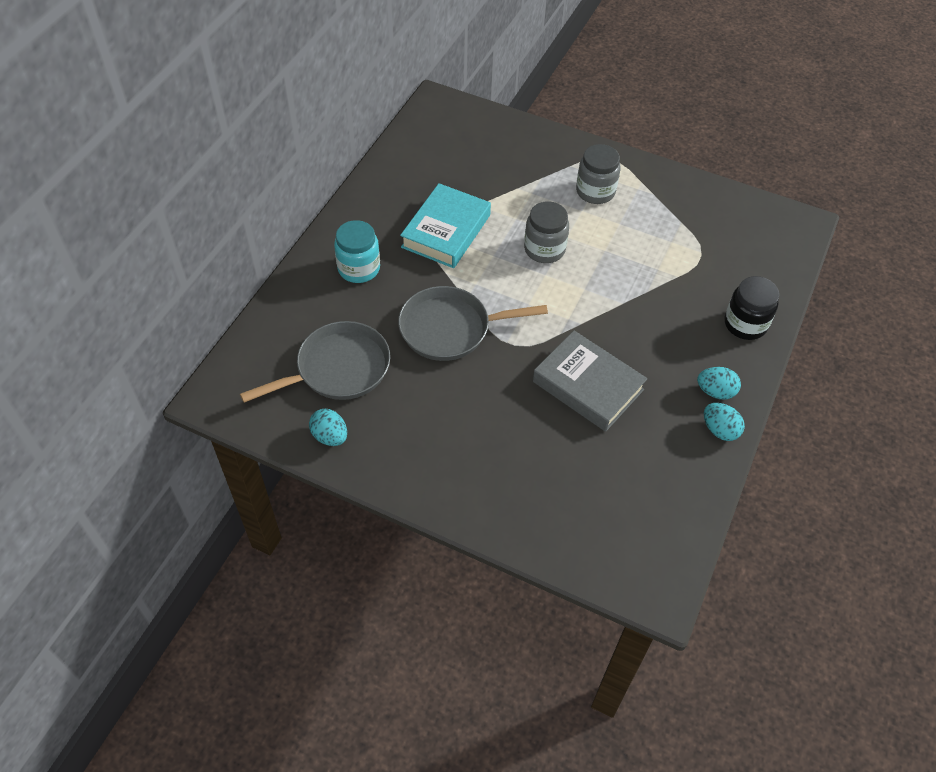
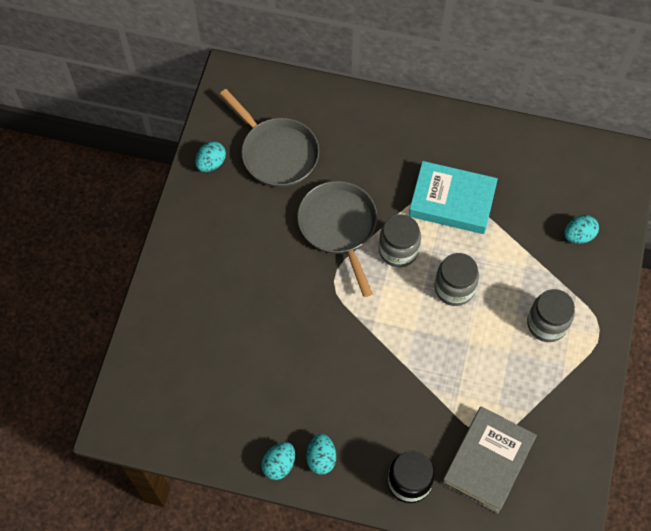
camera: 80 degrees right, 10 degrees up
(359, 268) = (387, 142): turquoise jar -> none
(491, 284) = (398, 250): none -> grey jar
(509, 150) = (578, 235): none -> turquoise egg
(588, 385) = (303, 347): grey book -> grey book (487, 461)

